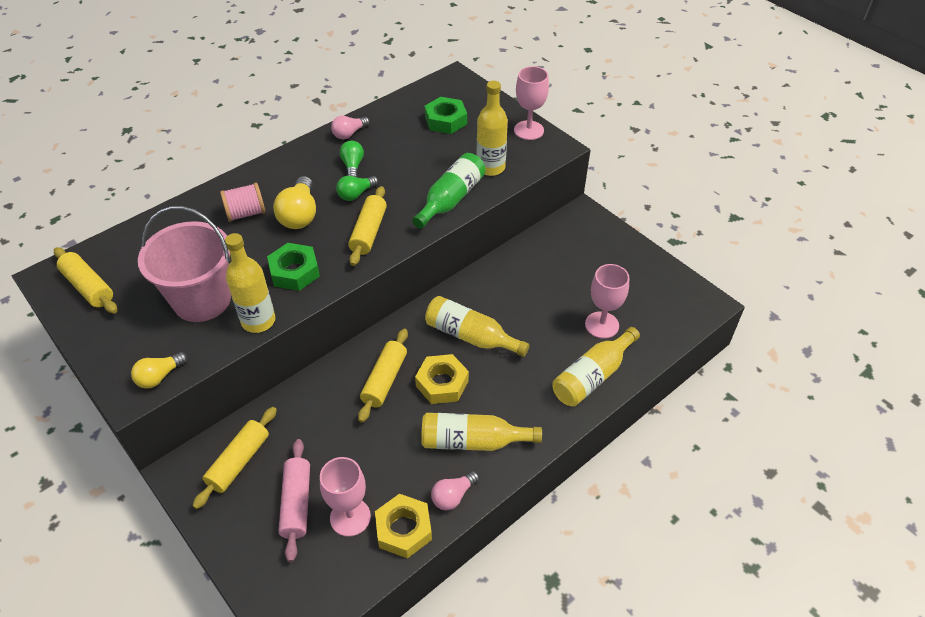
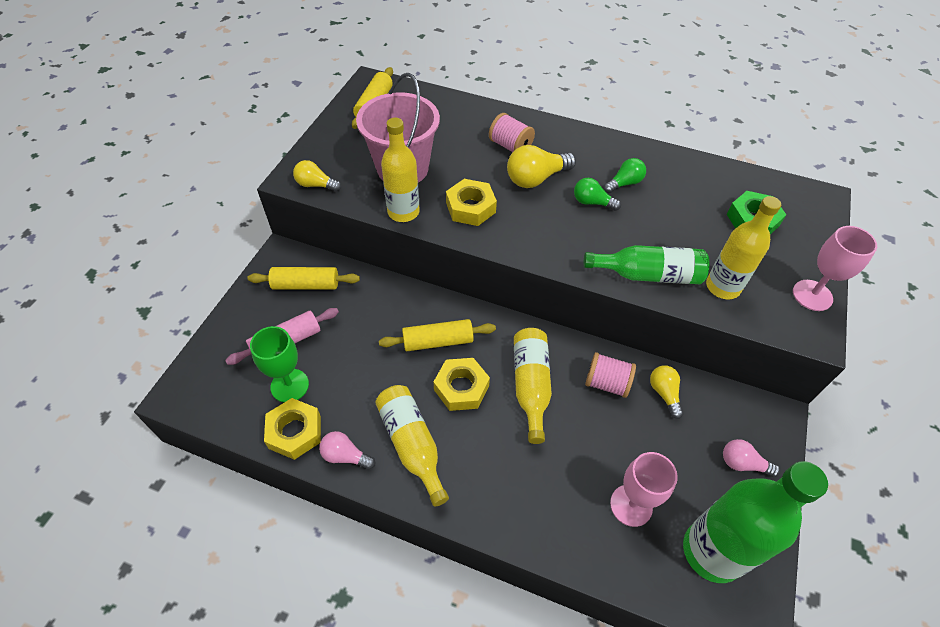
camera: 60 degrees right, 5 degrees up
(294, 272) = (470, 207): green nut -> yellow nut
(349, 134) = (662, 161): pink light bulb -> pink light bulb (742, 463)
(350, 517) = (289, 385): pink goblet -> green goblet
(368, 232) = (554, 233): yellow rolling pin -> none
(499, 288) = (606, 383): none -> pink spool
(529, 261) = (664, 393): none -> yellow light bulb
(592, 376) = (555, 525): yellow bottle -> none
(655, 299) = (712, 551): none -> green bottle

